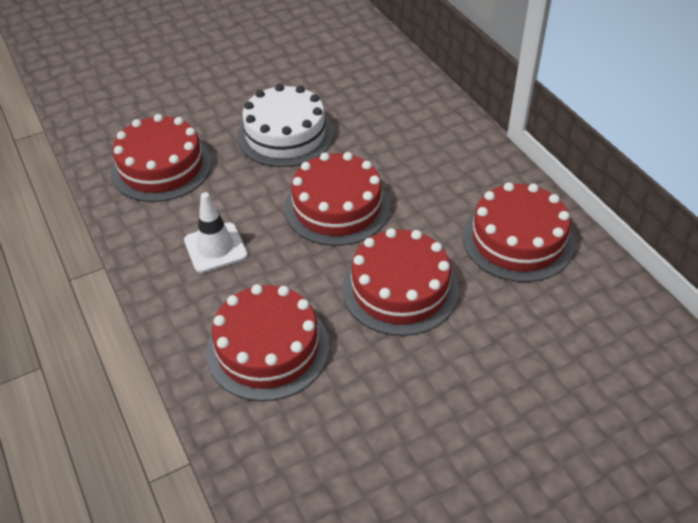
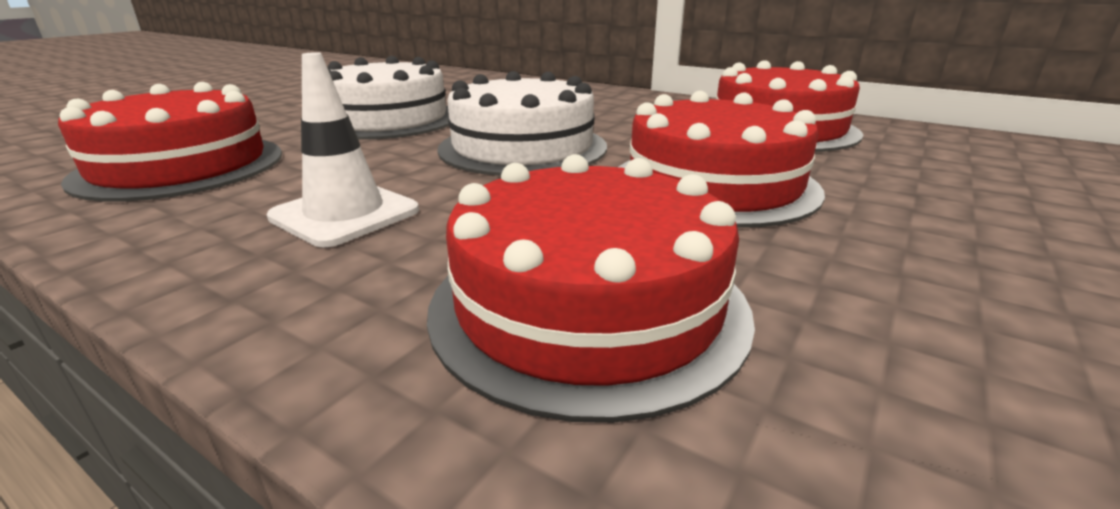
camera: 30 degrees left, 20 degrees down
(337, 207) = (523, 147): red cake -> white cake

